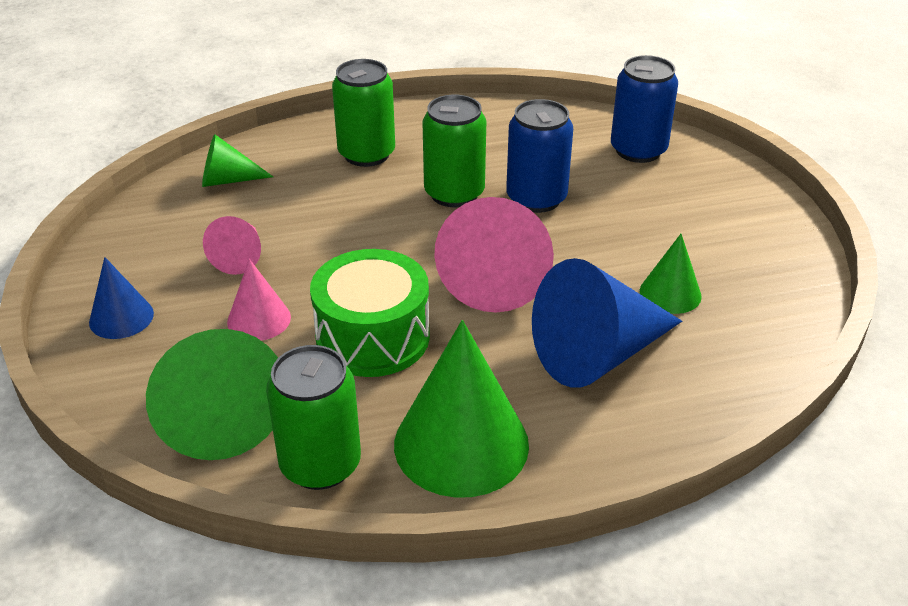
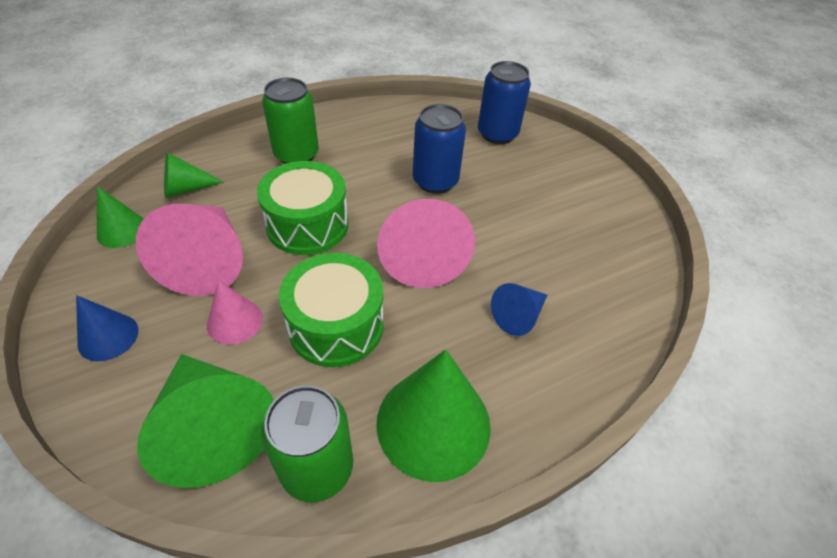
camera: 15 degrees left, 10 degrees up
(240, 256) = (208, 260): pink cone -> pink cone, size x1.88
(363, 231) = (307, 225): none -> green drum
(454, 193) = (372, 183): green can -> none
(598, 354) = (518, 316): blue cone -> blue cone, size x0.53
(670, 293) = (555, 253): green cone -> green cone (122, 230)

